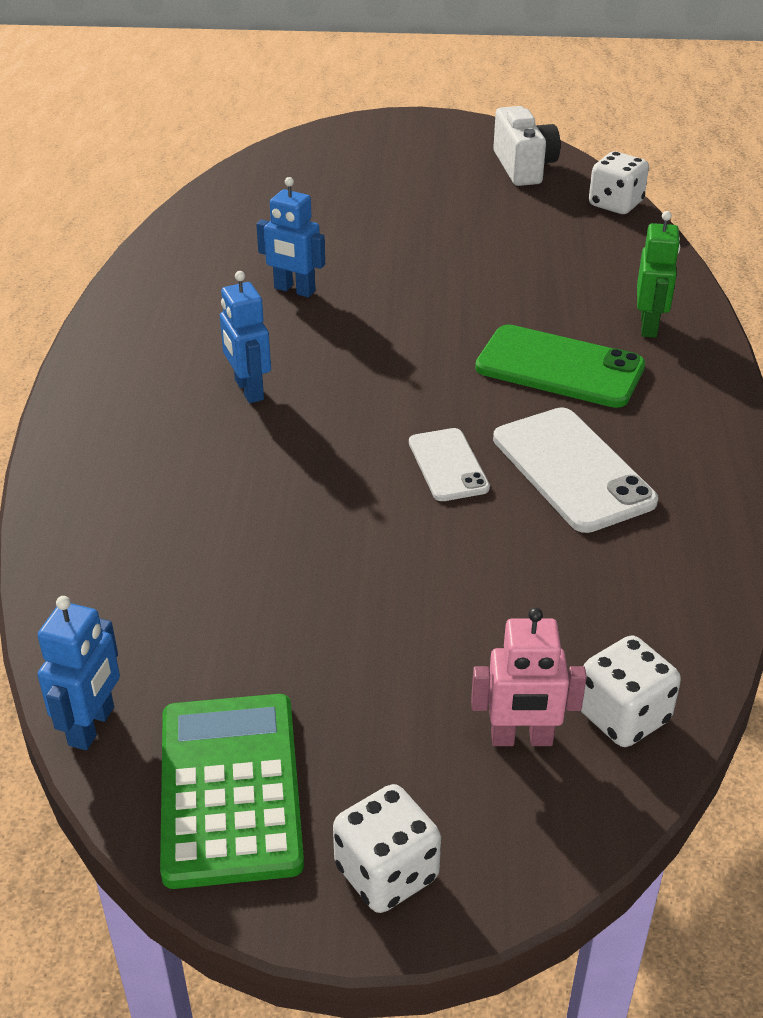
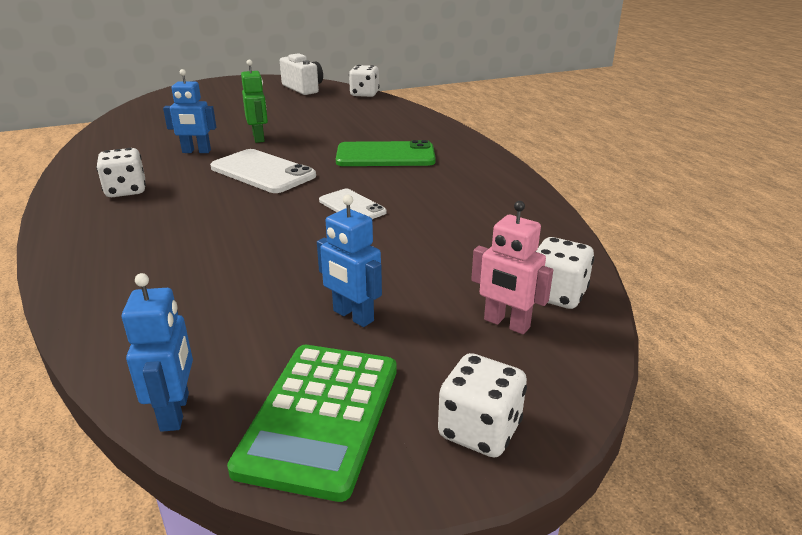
camera: 25 degrees left, 10 degrees down
(173, 351) = (126, 191): none -> white dice
(230, 789) = (321, 417): green calculator -> green calculator turned 135 degrees counterclockwise
(248, 390) = (193, 199): blue robot -> blue robot (353, 316)
(521, 739) = (506, 324): pink robot -> pink robot turned 60 degrees clockwise
(572, 470) = (428, 194): white phone -> white phone (262, 172)
(649, 326) = (421, 133): green robot -> green robot (259, 138)

